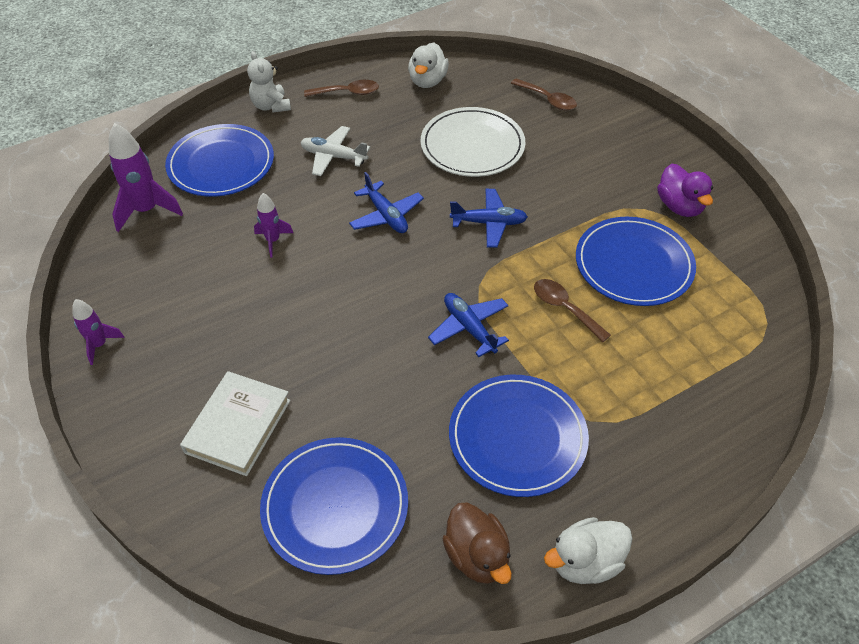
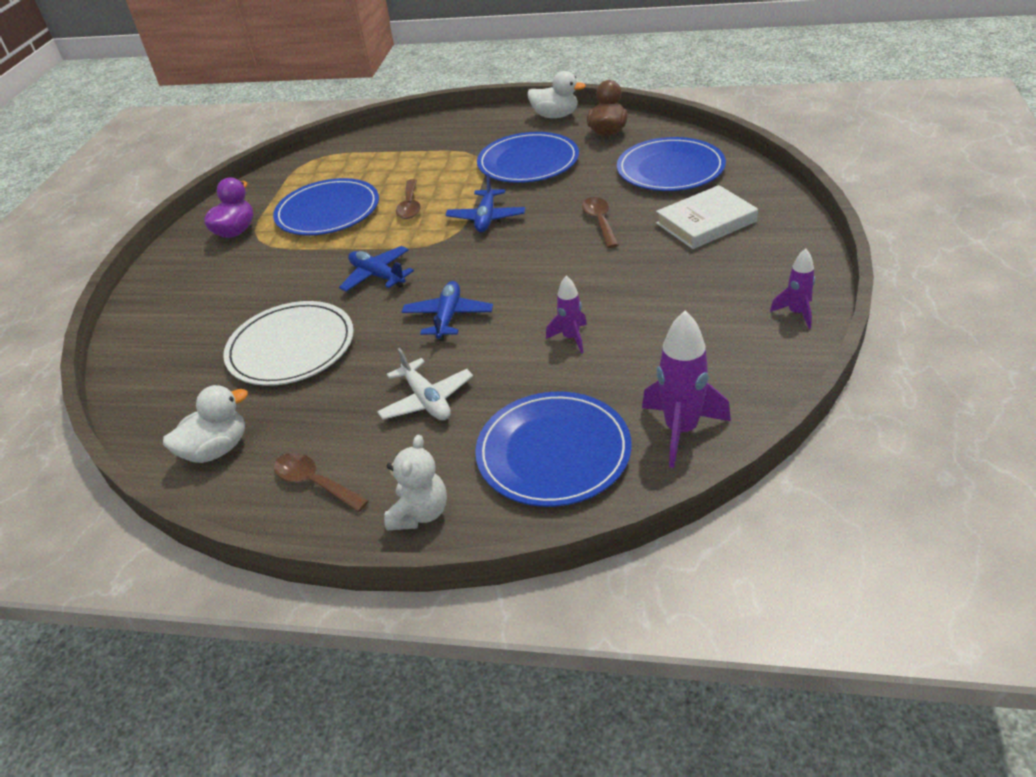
camera: 135 degrees left, 10 degrees down
(547, 99) = (157, 362): brown spoon -> brown spoon (600, 222)

